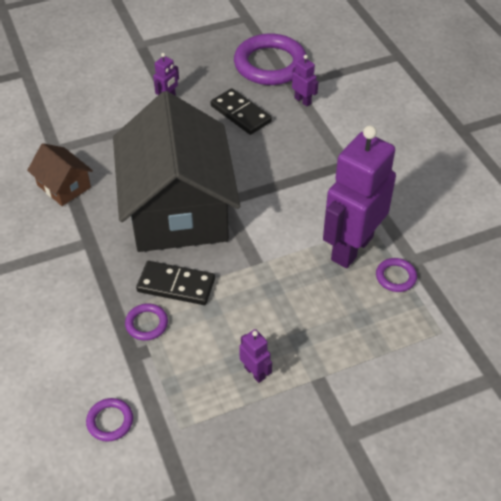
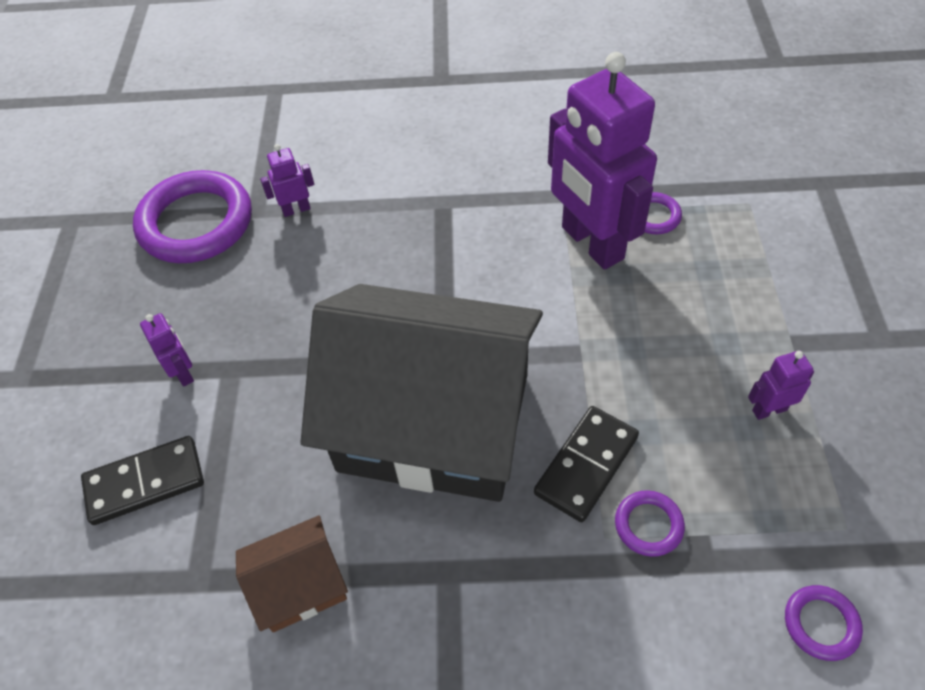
camera: 65 degrees left, 5 degrees up
(240, 114) = (278, 288): black domino -> black domino (145, 482)

